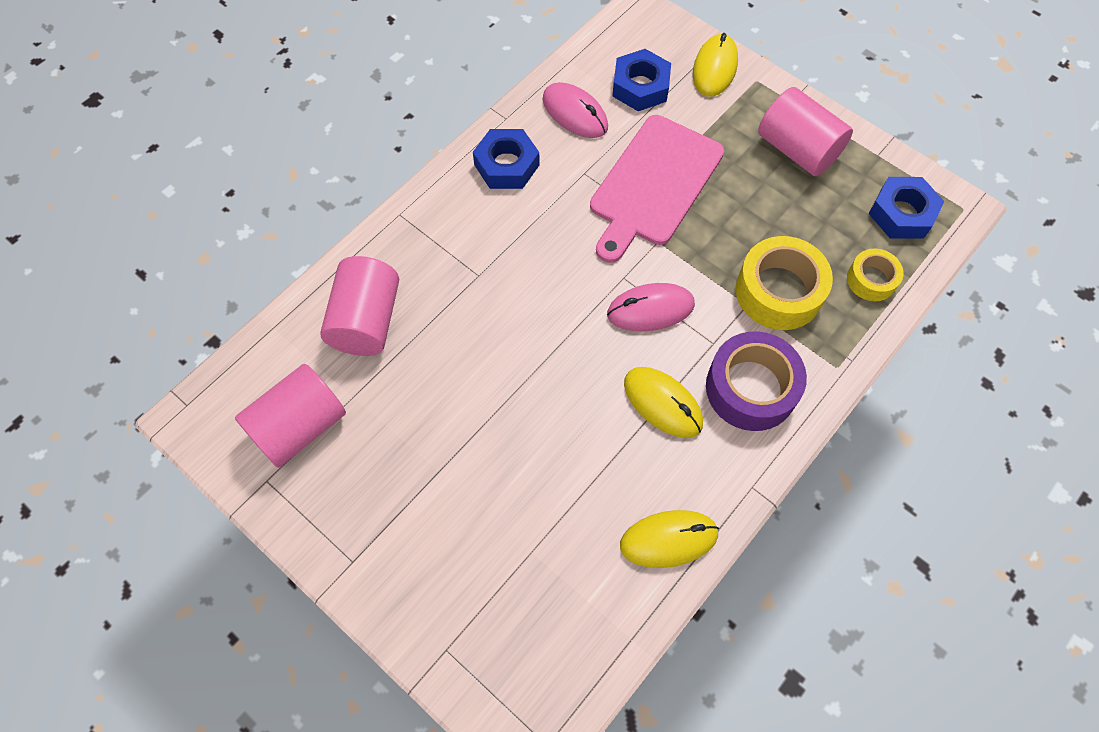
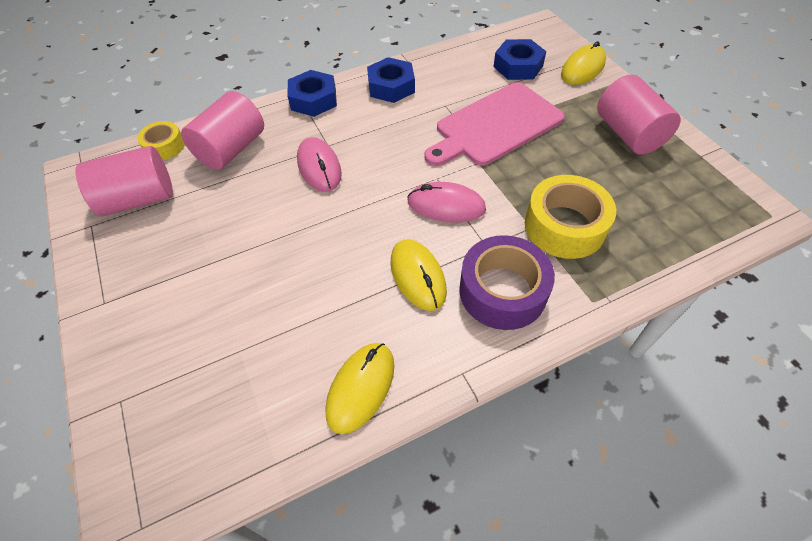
camera: 25 degrees right, 10 degrees down
(575, 113) = (459, 70): pink mouse -> pink mouse (319, 167)
(668, 539) = (361, 388): yellow mouse -> yellow mouse turned 75 degrees counterclockwise
(871, 280) = (657, 243): yellow tape -> yellow tape (165, 146)
(902, 213) = (708, 202): blue nut -> blue nut (313, 100)

